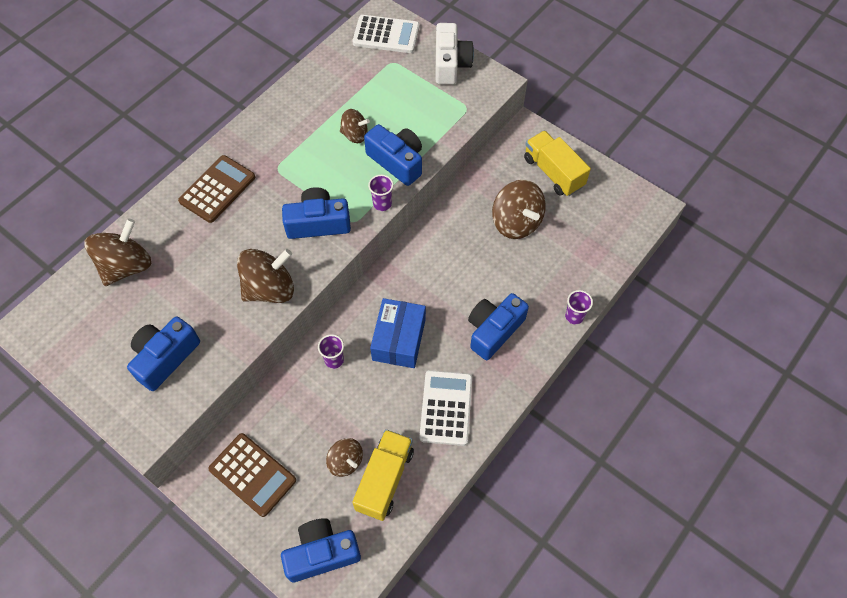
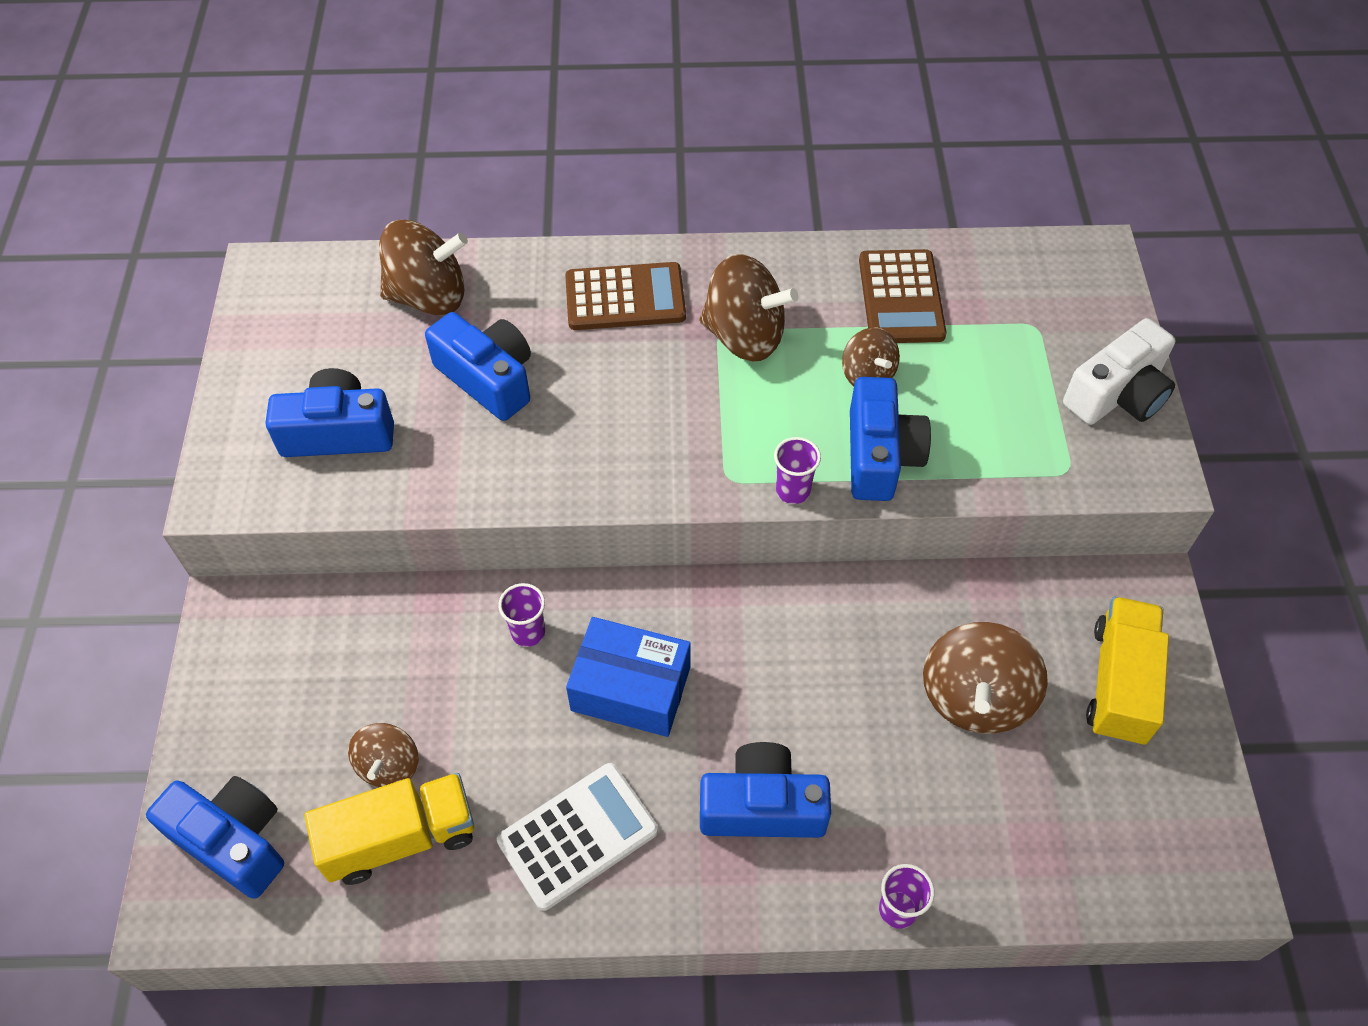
camera: 50 degrees right, 5 degrees down
(252, 475) = (284, 666): brown calculator -> brown calculator (901, 297)
(270, 288) = (535, 464): brown spinning top -> brown spinning top (744, 336)
(318, 223) = (686, 441): blue camera -> blue camera (488, 378)
(386, 35) = (1070, 285): white calculator -> none
(399, 339) = (631, 688): blue box -> blue box turned 45 degrees clockwise

